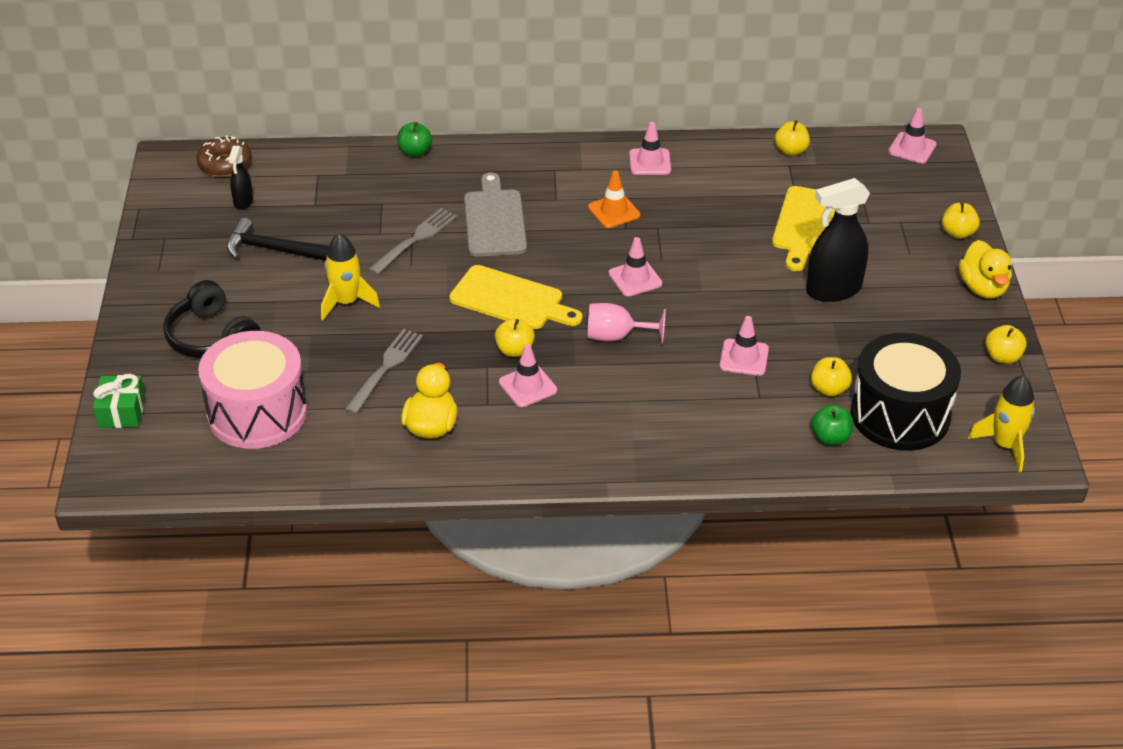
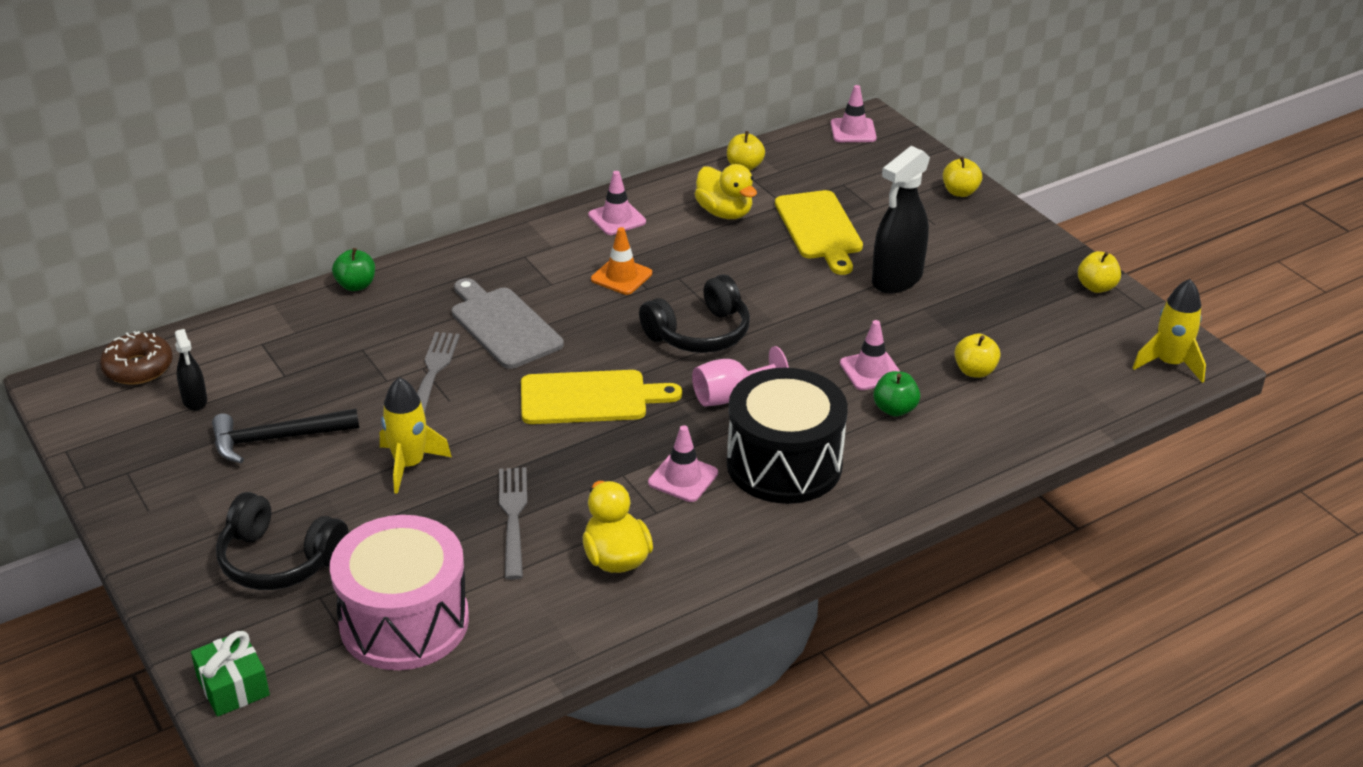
camera: 30 degrees left, 5 degrees down
(514, 350) = (638, 447): yellow apple -> none
(635, 278) = (699, 333): pink traffic cone -> black headphones
(830, 438) = (1016, 415): green apple -> green apple (894, 409)
(900, 414) = (1057, 370): black drum -> black drum (784, 464)
(982, 288) = (1025, 233): yellow duck -> yellow duck (724, 213)

